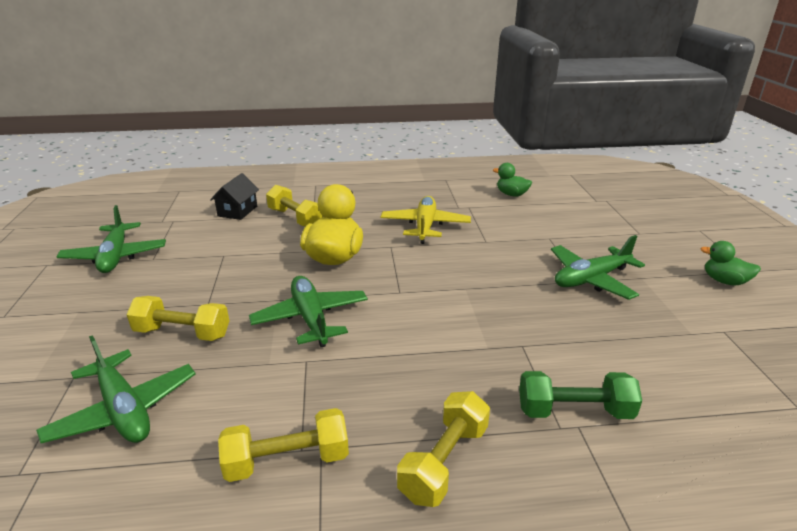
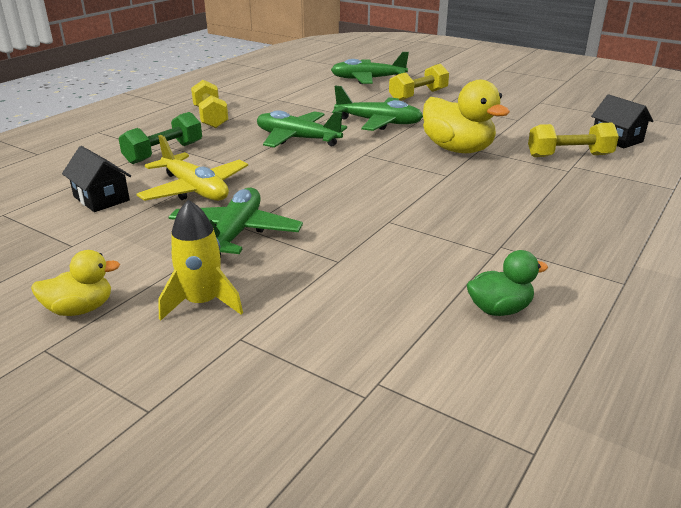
camera: 130 degrees right, 0 degrees up
(115, 256) = (558, 94): green plane -> green plane (297, 139)
(287, 461) = (275, 95): yellow dumbbell -> none
(425, 226) = (469, 205): yellow plane -> yellow plane (195, 190)
(647, 253) = (202, 302): none -> yellow rocket
(682, 372) = (101, 198): none -> black house
(724, 281) = (80, 309): green duck -> yellow duck

